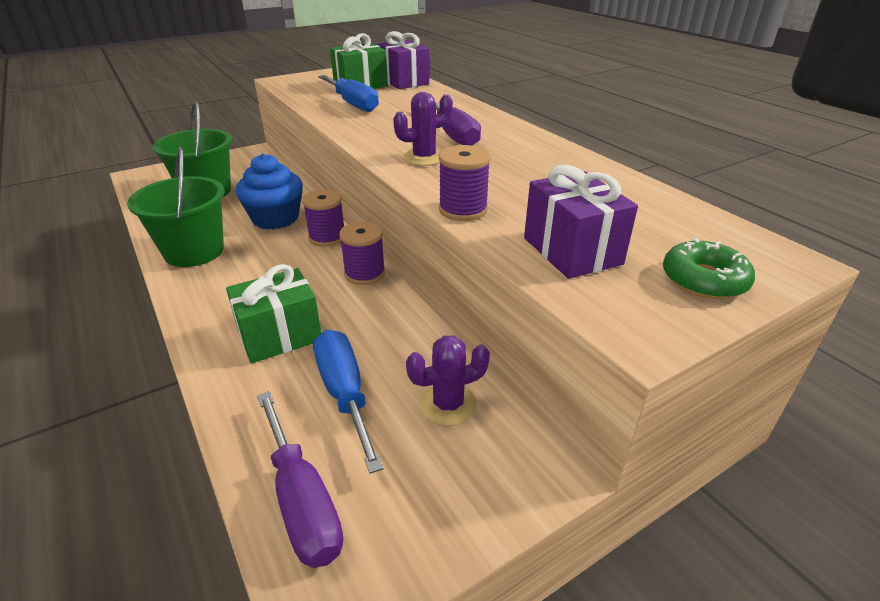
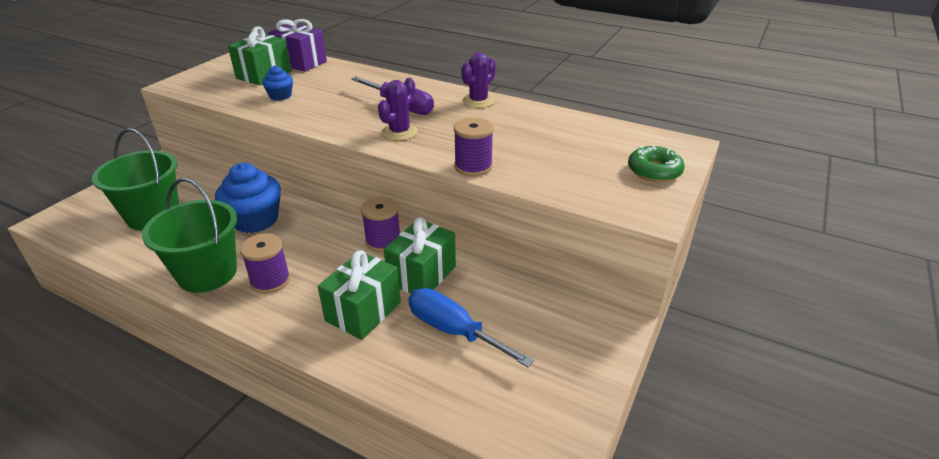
camera: 30 degrees left, 0 degrees up
(302, 501) = (491, 406): purple screwdriver -> none
(327, 237) = (321, 222): purple spool -> purple spool (270, 281)
(353, 104) = (280, 96): blue screwdriver -> blue cupcake
(369, 321) = (422, 275): none -> green gift
(448, 404) = (527, 309): purple cactus -> purple cactus (478, 101)
(572, 251) = (569, 175): purple gift -> none

